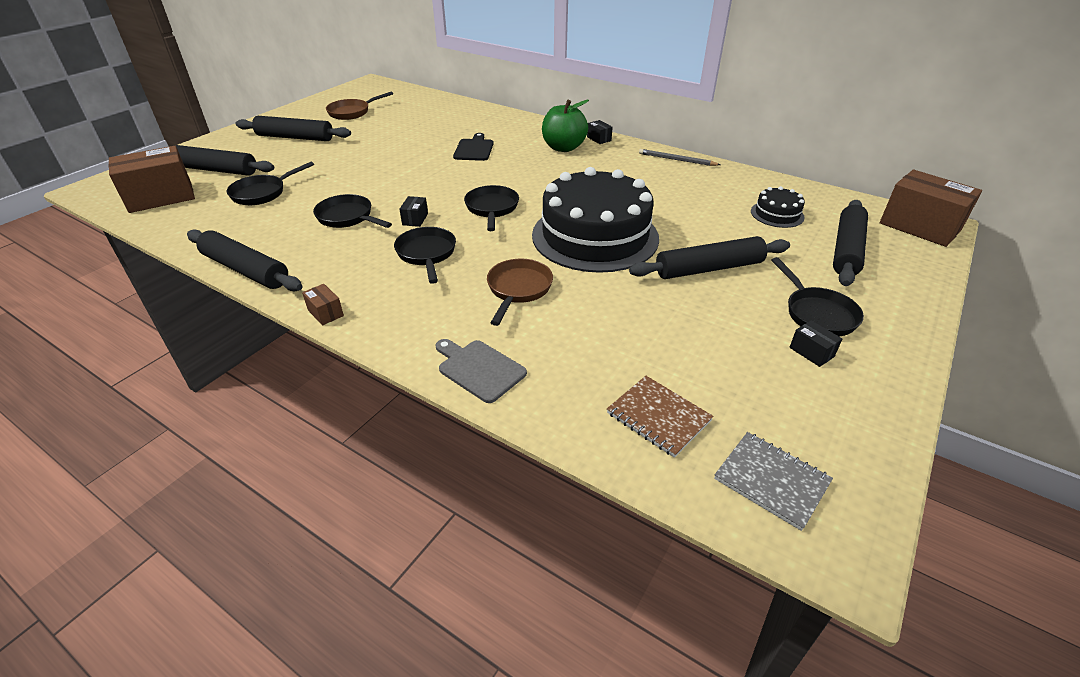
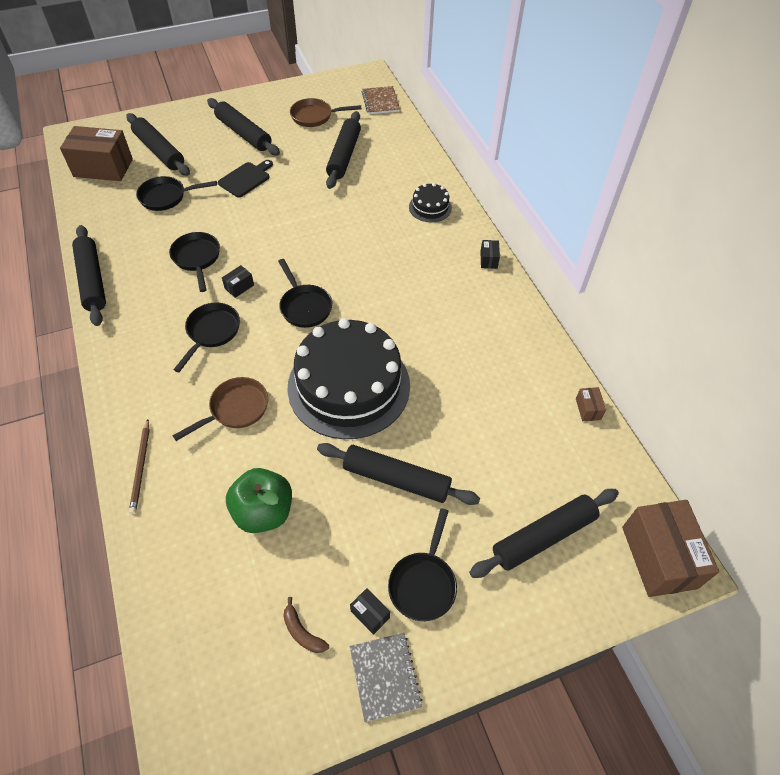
camera: 35 degrees right, 15 degrees up
(325, 313) = (102, 354): brown box -> brown box (588, 409)
(408, 124) = (344, 156): none -> black rolling pin
(474, 149) = (365, 219): black cutting board -> black cutting board (246, 179)
(479, 369) = (141, 467): grey cutting board -> brown pencil
(492, 209) = (304, 306): black pan -> black pan turned 120 degrees clockwise
(563, 148) = (442, 256): green apple -> green apple (263, 512)
(658, 417) = (201, 588): brown notebook -> brown notebook (380, 102)
(676, 160) = (529, 329): grey pencil -> none
(771, 481) = (211, 689): grey notebook -> grey notebook (385, 677)
(777, 214) = (535, 455): black cake -> black cake (430, 207)
(782, 393) = (302, 632): none -> brown banana
(811, 352) = (370, 614): black box -> black box turned 45 degrees counterclockwise

